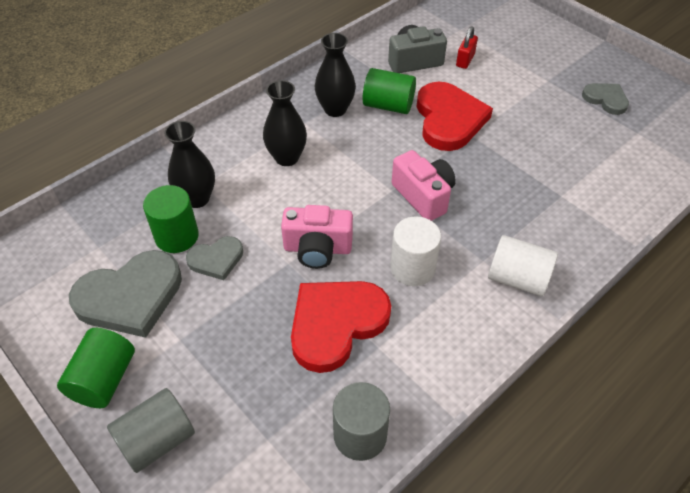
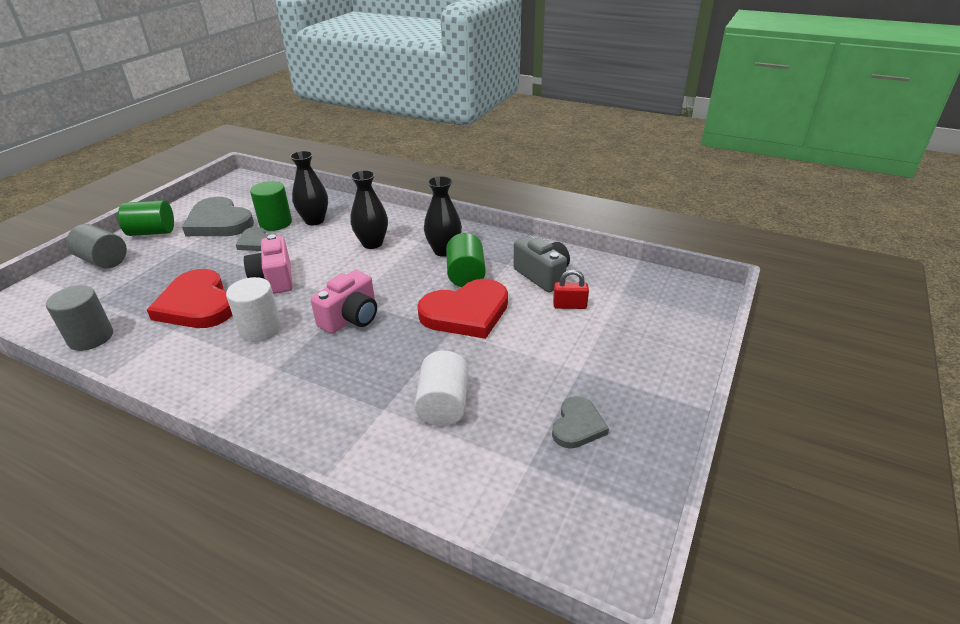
camera: 70 degrees right, 15 degrees down
(336, 324) = (197, 304): red heart -> red heart turned 150 degrees counterclockwise
(517, 279) = (255, 394): white cylinder -> white cylinder (443, 405)

